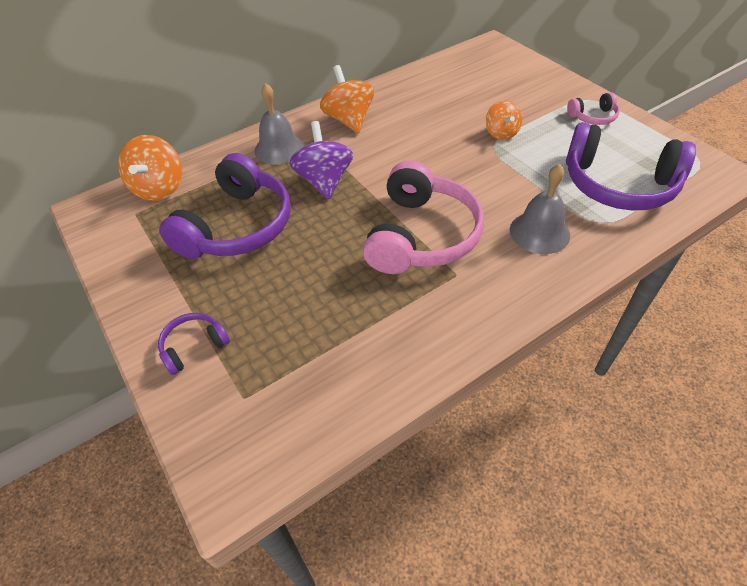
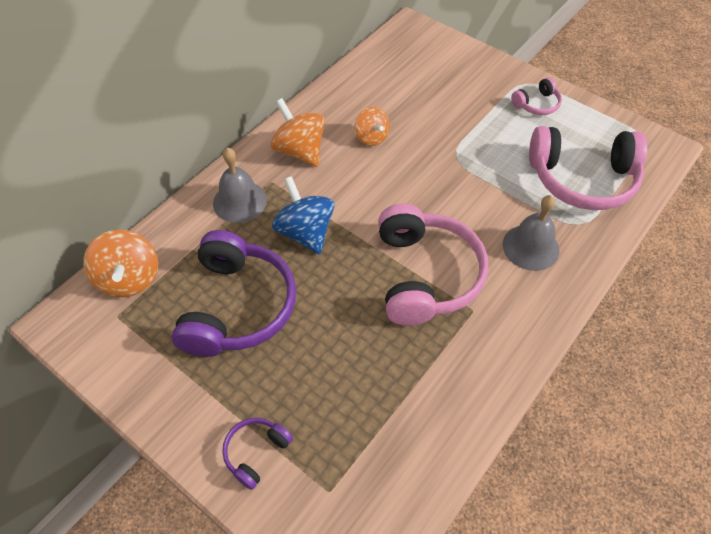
camera: 20 degrees left, 5 degrees up
(324, 181) = (305, 232): purple spinning top -> blue spinning top
(501, 133) = (458, 140): orange spinning top -> orange spinning top (371, 137)
(618, 184) = (582, 178): purple headphones -> pink headphones

